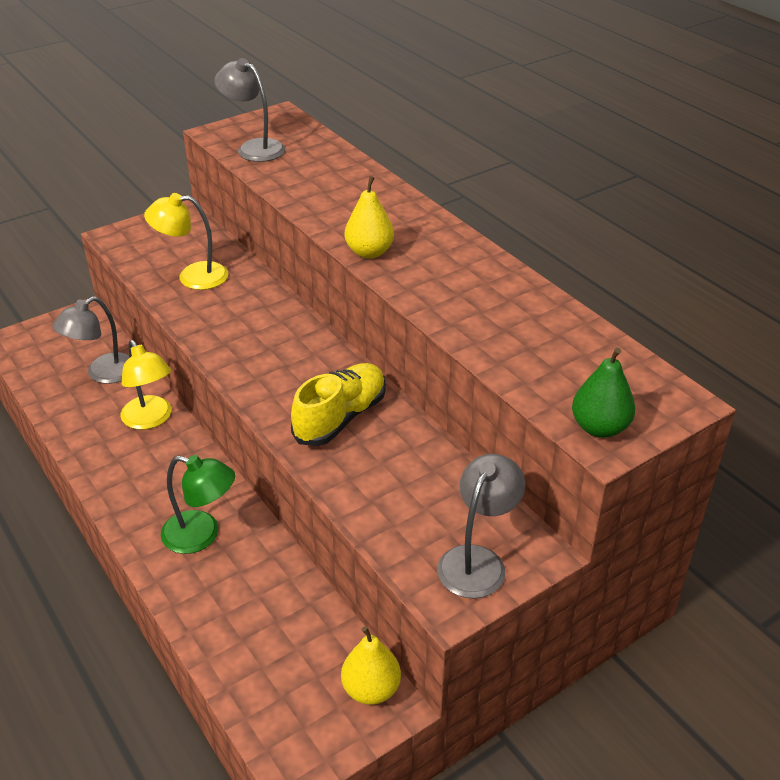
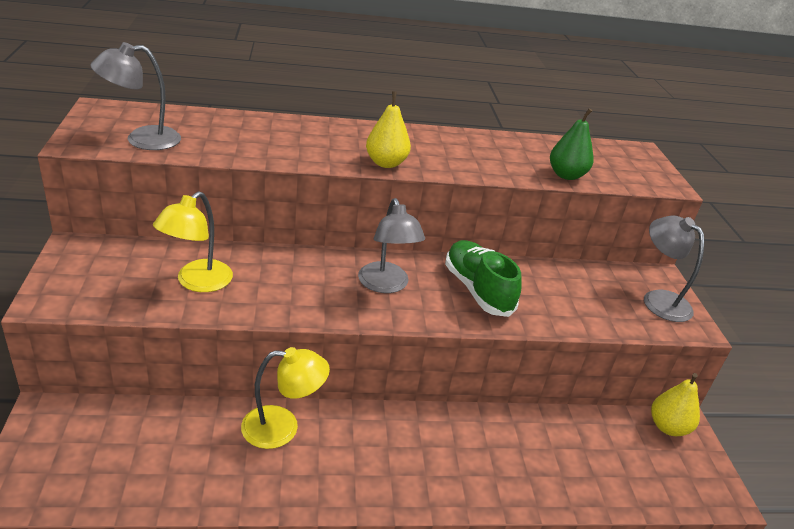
camera: 65 degrees left, 5 degrees down
(103, 374) = (172, 435): grey lamp -> grey lamp (386, 285)
(201, 535) = (465, 454): green lamp -> none
(340, 417) = (477, 290): yellow shoe -> green shoe
(599, 428) = (652, 179): green pear -> green pear (566, 175)

